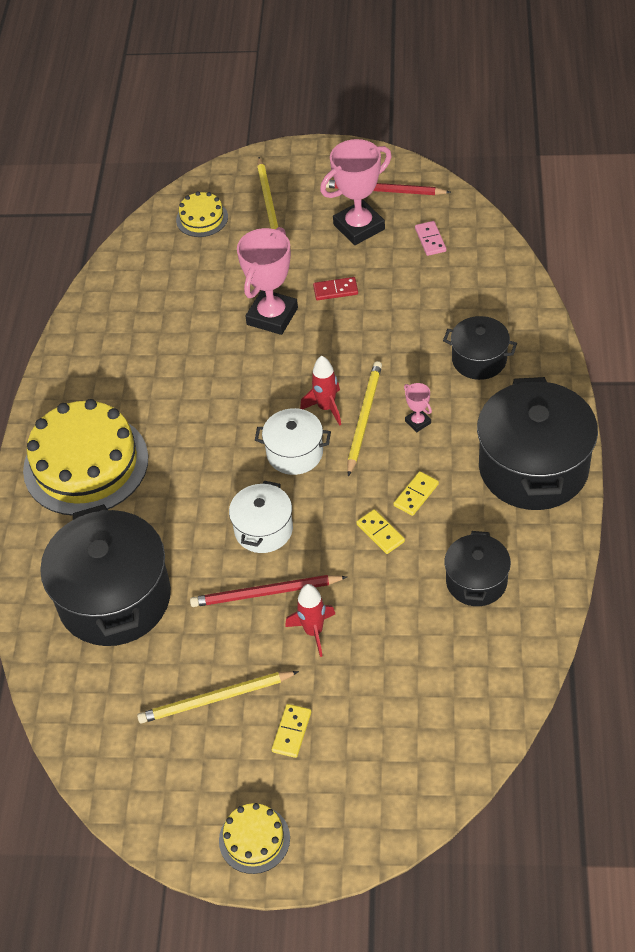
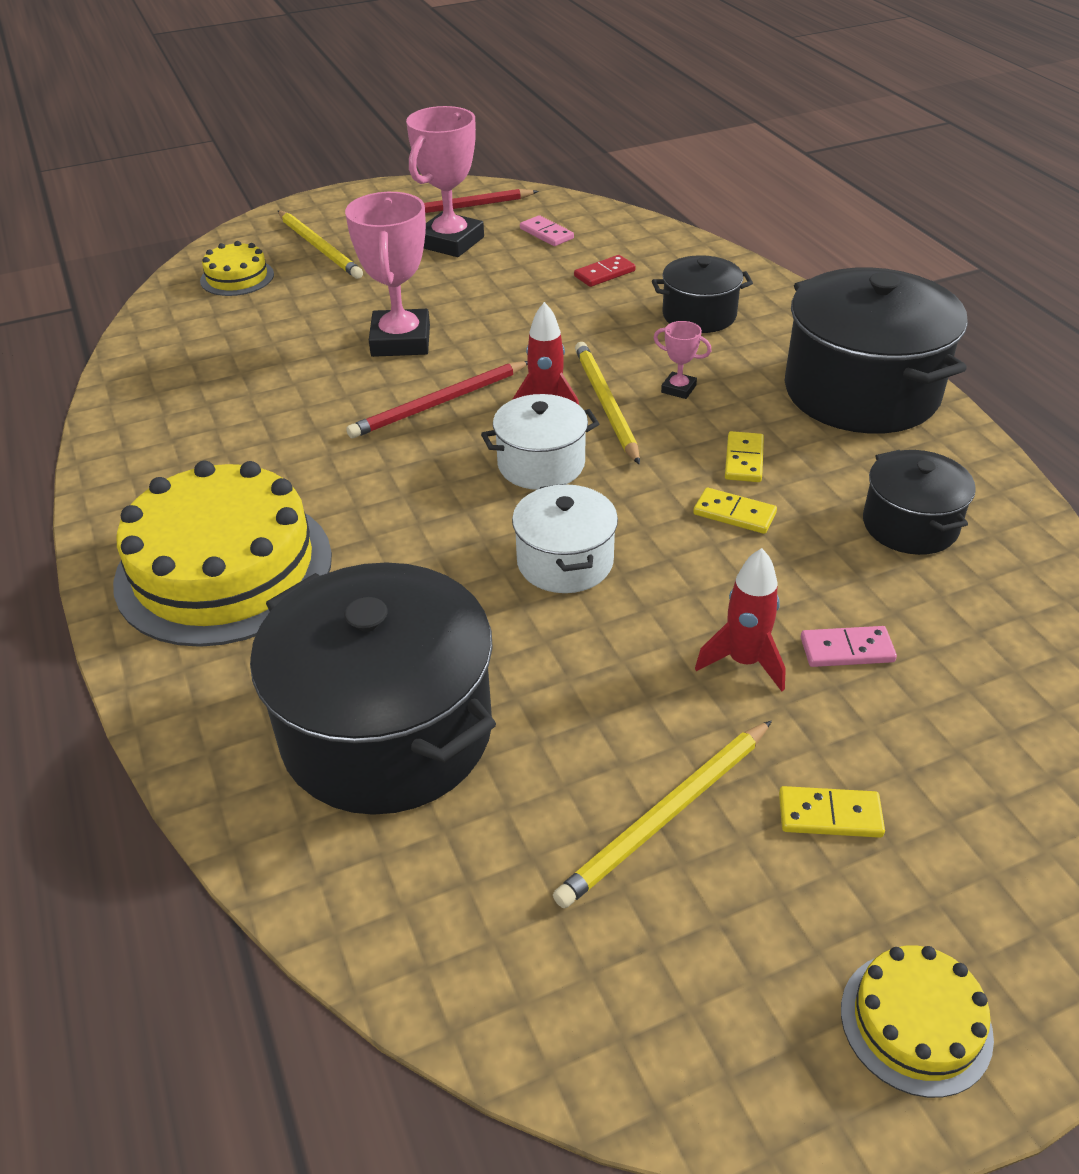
camera: 30 degrees left, 10 degrees down
(265, 593) = (630, 638): red pencil -> red pencil (439, 403)
(292, 732) = (830, 815): yellow domino -> yellow domino turned 75 degrees counterclockwise
(335, 290) = (466, 299): red domino -> red domino (604, 274)
(373, 647) = (847, 650): none -> pink domino

